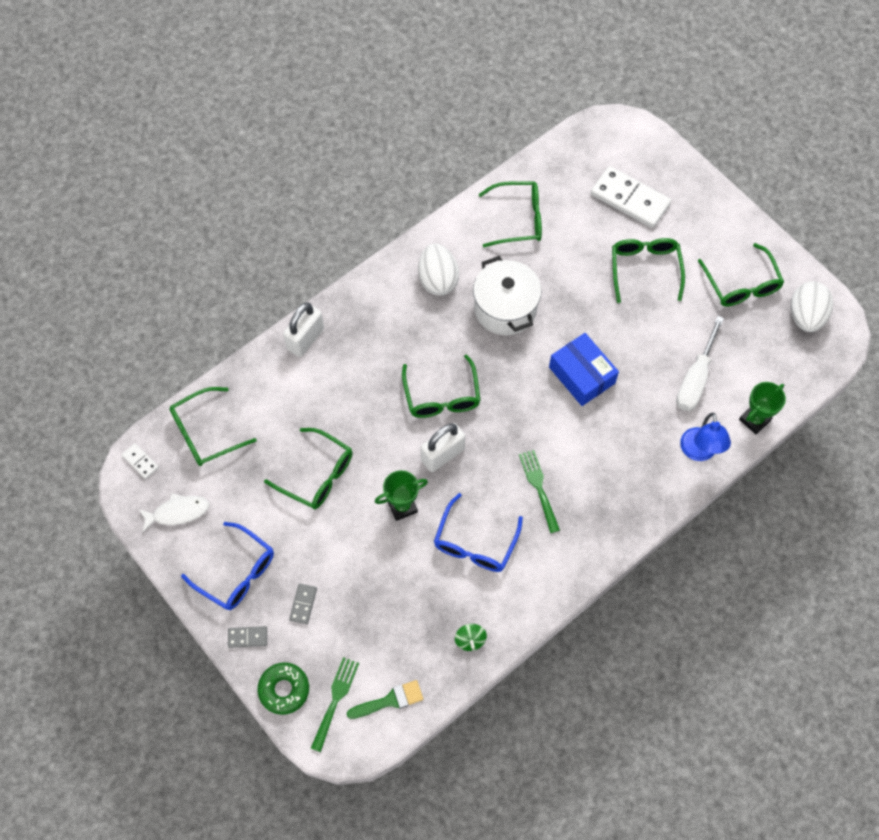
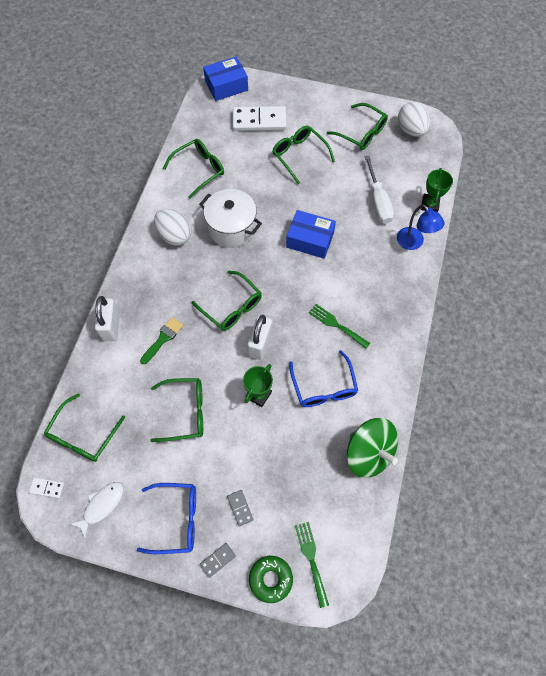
camera: 35 degrees left, 0 degrees up
(390, 700) = (348, 532): green brush -> green brush (163, 338)
(470, 640) = (368, 453): green spinning top -> green spinning top, size x2.40
(623, 133) = (226, 86): none -> blue box

